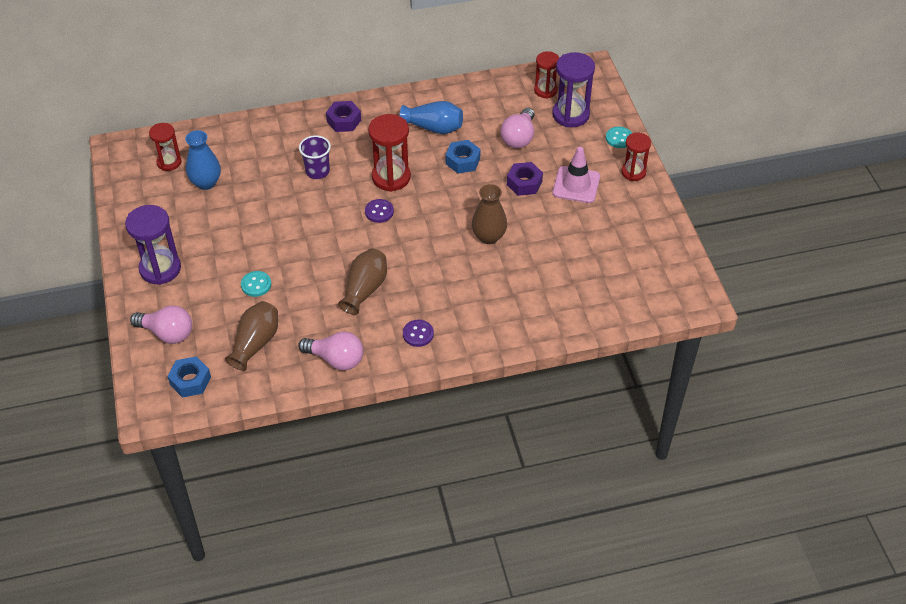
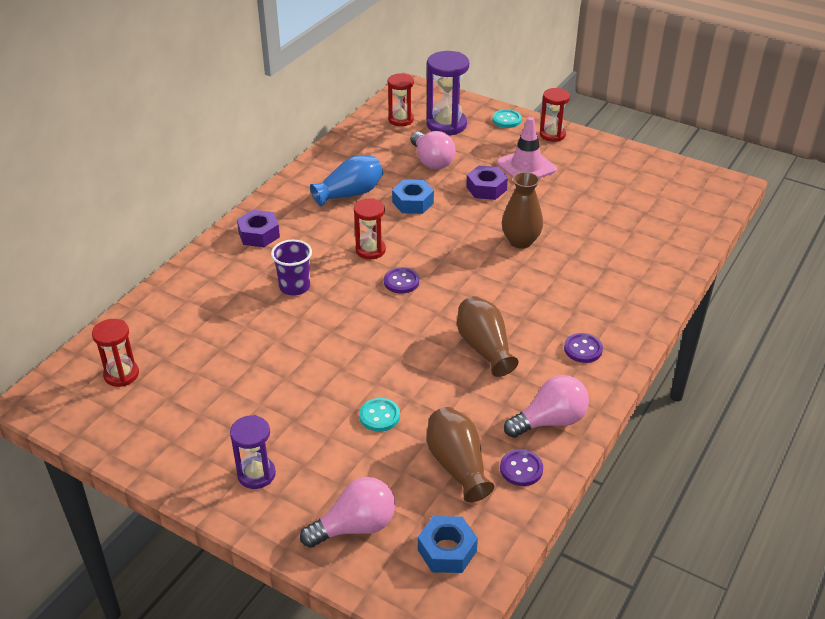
camera: 45 degrees left, 10 degrees down
(160, 269) = (256, 474): purple hourglass -> purple hourglass, size x0.64
(206, 183) = (192, 366): blue vase -> none
(283, 372) = (521, 469): none -> purple button
(391, 177) = (370, 250): red hourglass -> red hourglass, size x0.64

